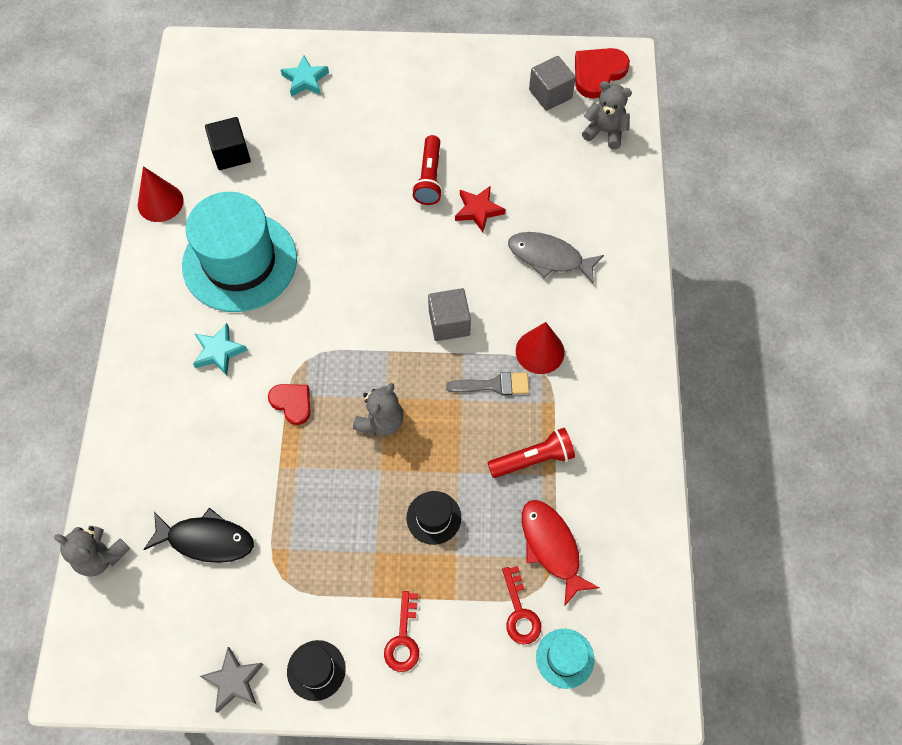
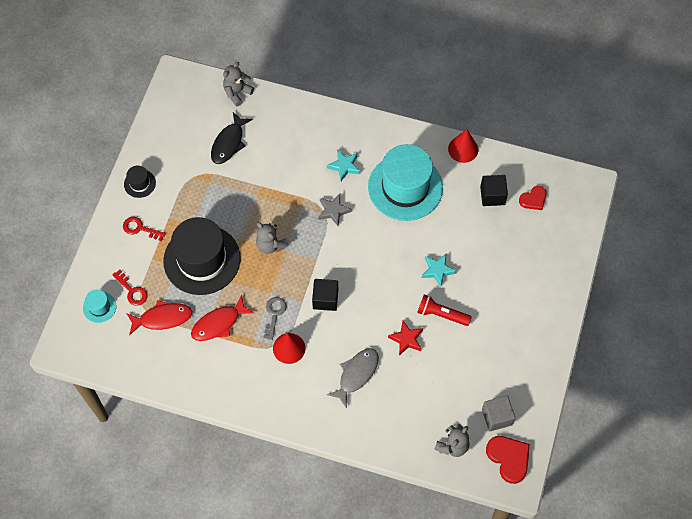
camera: 105 degrees right, 0 degrees up
(234, 681) = (148, 145): grey star -> grey star (333, 211)
(292, 403) = (298, 199): red heart -> red heart (533, 199)
(305, 80) = (547, 252): turquoise star -> turquoise star (437, 270)
(433, 517) = (202, 259): black hat -> black hat, size x2.34
(449, 323) = (325, 299): grey cube -> black cube
(494, 385) = (274, 314): grey brush -> grey key
(520, 612) = (132, 291): red key -> red key turned 135 degrees counterclockwise
(533, 459) = (218, 323): red flashlight -> red fish

